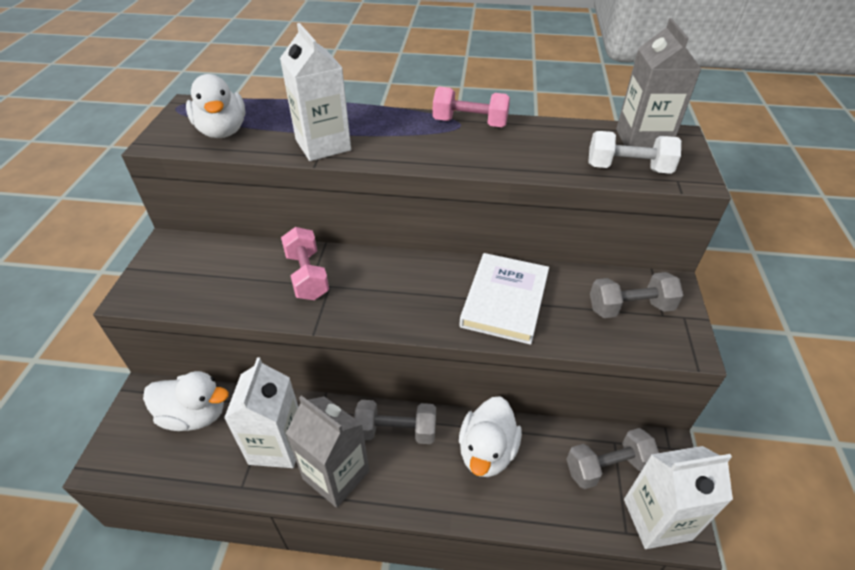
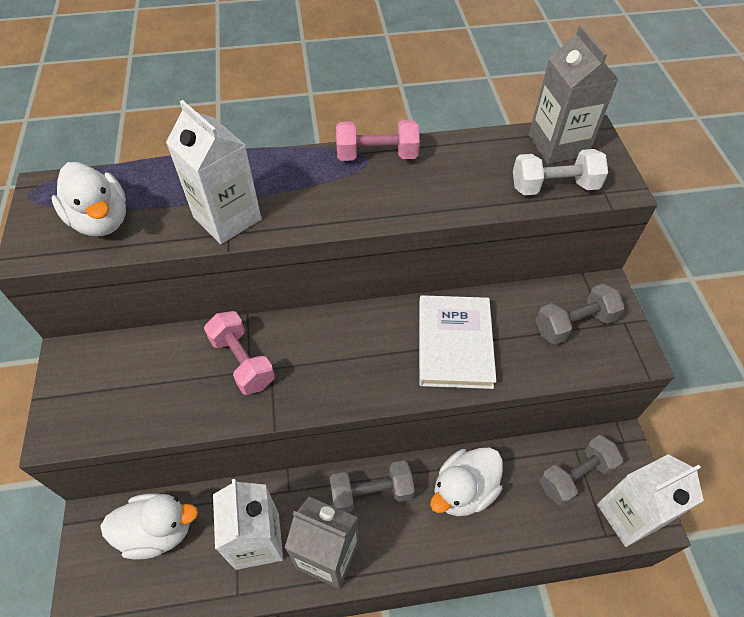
camera: 15 degrees left, 10 degrees up
(487, 451) = (463, 490): white duck -> white duck turned 45 degrees clockwise

